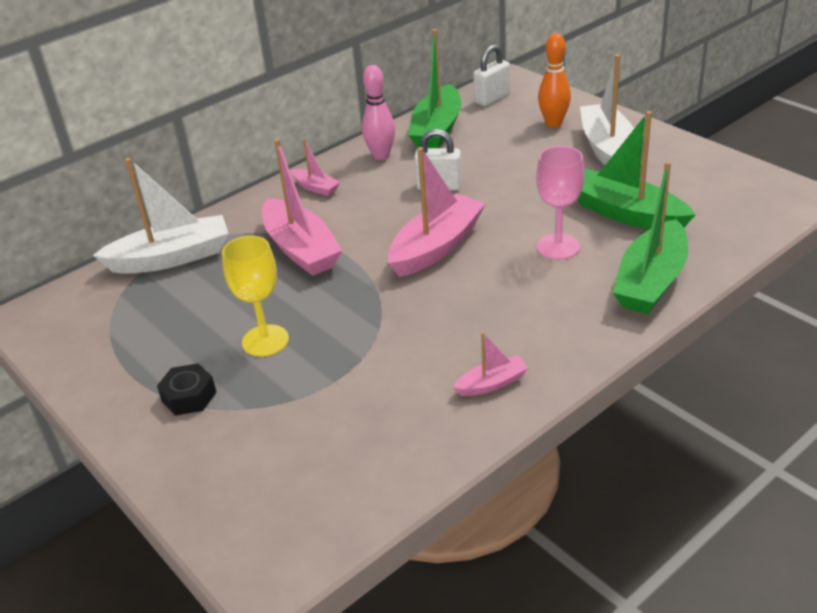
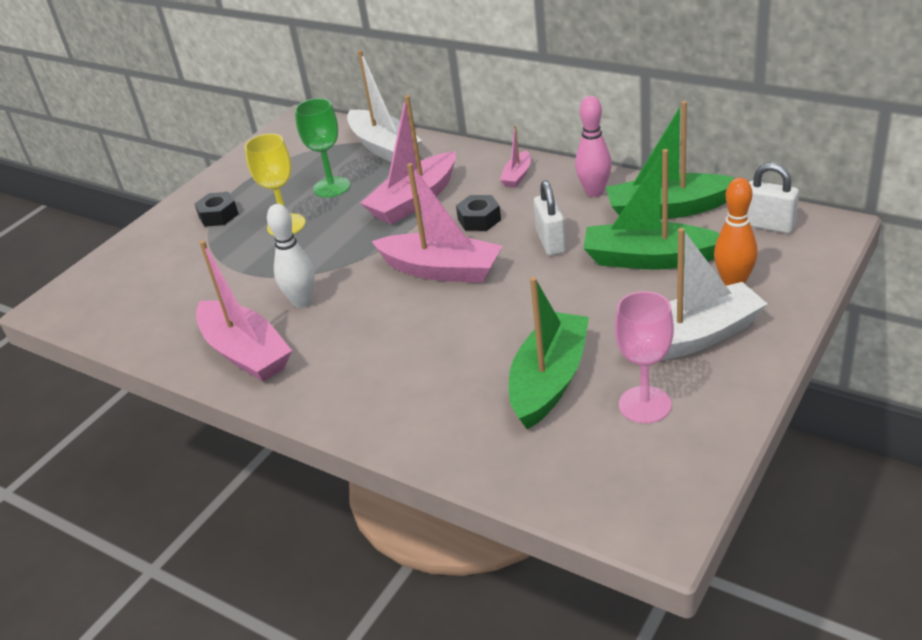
camera: 75 degrees right, 0 degrees up
(217, 301) = (331, 187): none -> green goblet
(370, 217) = (479, 219): none -> black nut
(426, 338) = (302, 302): none -> white bowling pin
(491, 384) = (246, 353): pink boat -> pink boat, size x2.03
(558, 246) = (466, 344): pink goblet -> pink goblet (645, 405)
(651, 281) = (421, 422): green boat -> green boat (649, 259)

